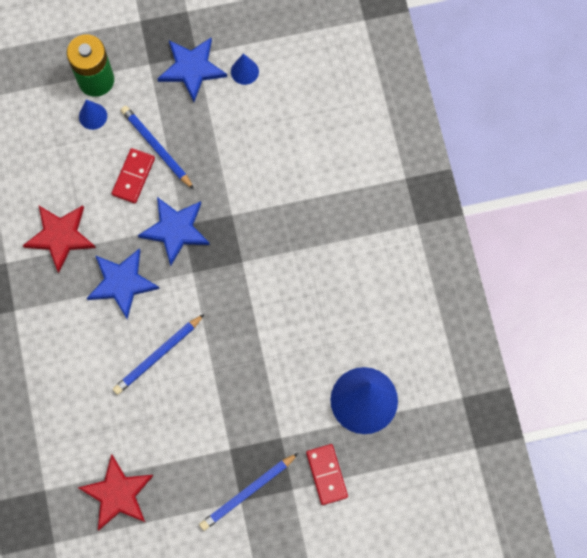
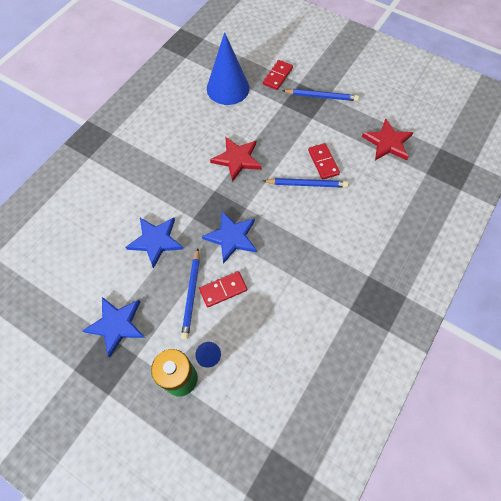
camera: 135 degrees left, 10 degrees down
(60, 236) = (301, 294): red star -> red star (237, 159)
(122, 283) = (290, 236): blue star -> blue star (156, 241)
(165, 399) = (323, 162): none -> red domino
(244, 71) = (90, 292): blue cone -> none

